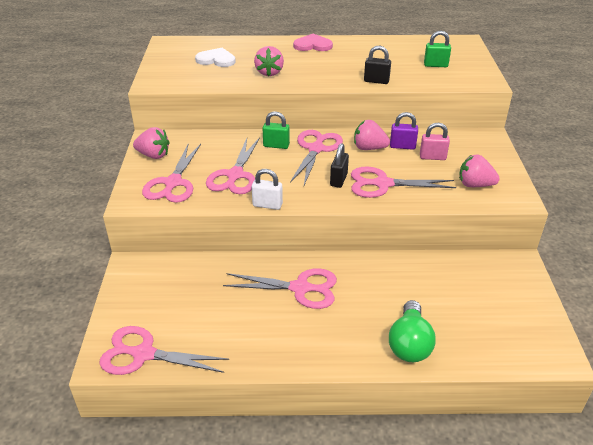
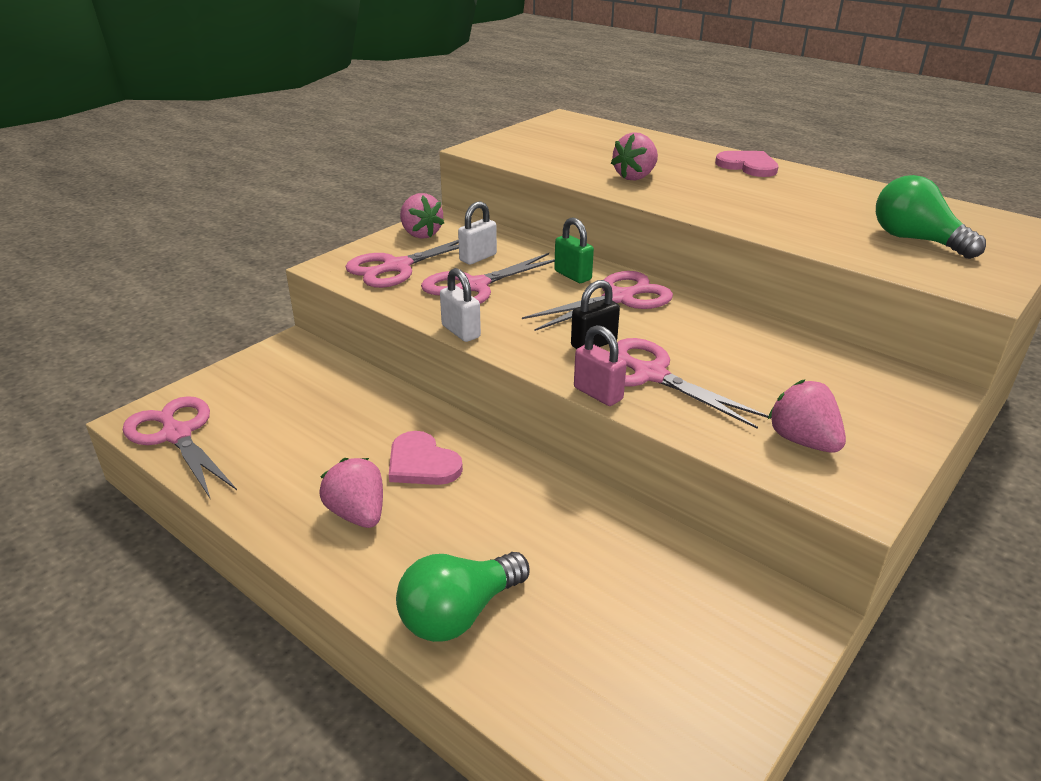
camera: 40 degrees right, 5 degrees down
(211, 156) = (478, 257): none -> white padlock
(216, 59) = (591, 147): white heart -> none
(300, 288) = (422, 463): pink scissors -> pink heart
(369, 148) = (697, 326): pink strawberry -> pink strawberry (358, 514)
(376, 81) = (776, 229): black padlock -> none
(402, 146) = (754, 343): purple padlock -> none
(432, 157) = (784, 375): pink padlock -> pink padlock (598, 394)
(435, 65) = (916, 240): green padlock -> green light bulb

